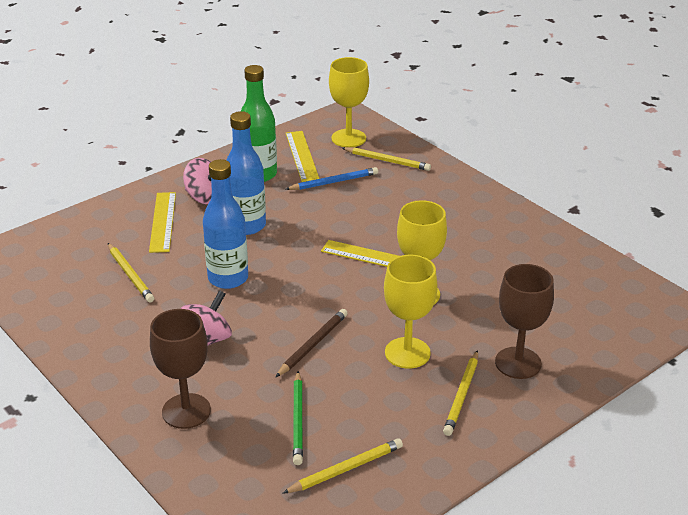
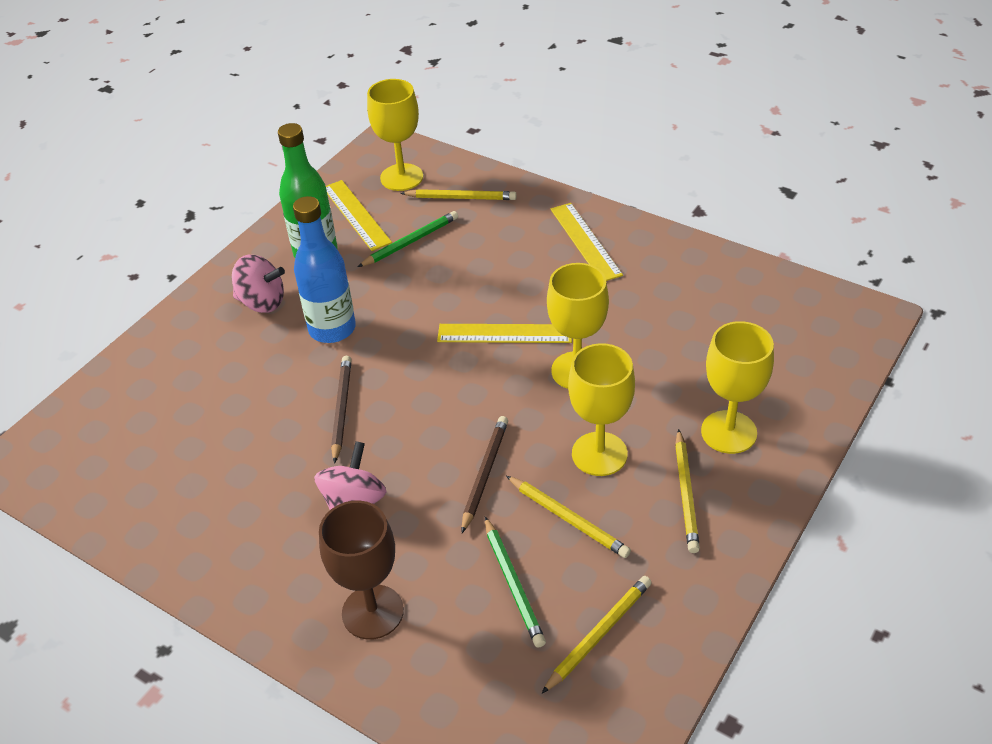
camera: 15 degrees left, 10 degrees up
(130, 275) = (216, 436): yellow pencil -> yellow pencil (568, 519)
(163, 221) = (224, 349): yellow ruler -> yellow ruler (585, 241)
(228, 278) = (341, 409): blue bottle -> brown pencil
(334, 182) = (410, 242): blue pencil -> green pencil
(518, 363) = (728, 432): brown goblet -> yellow goblet

